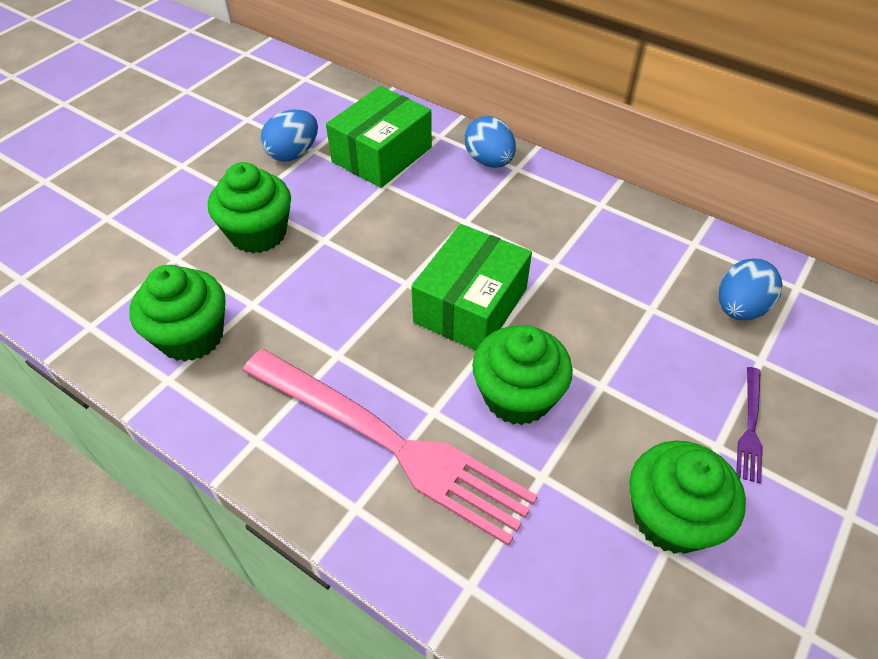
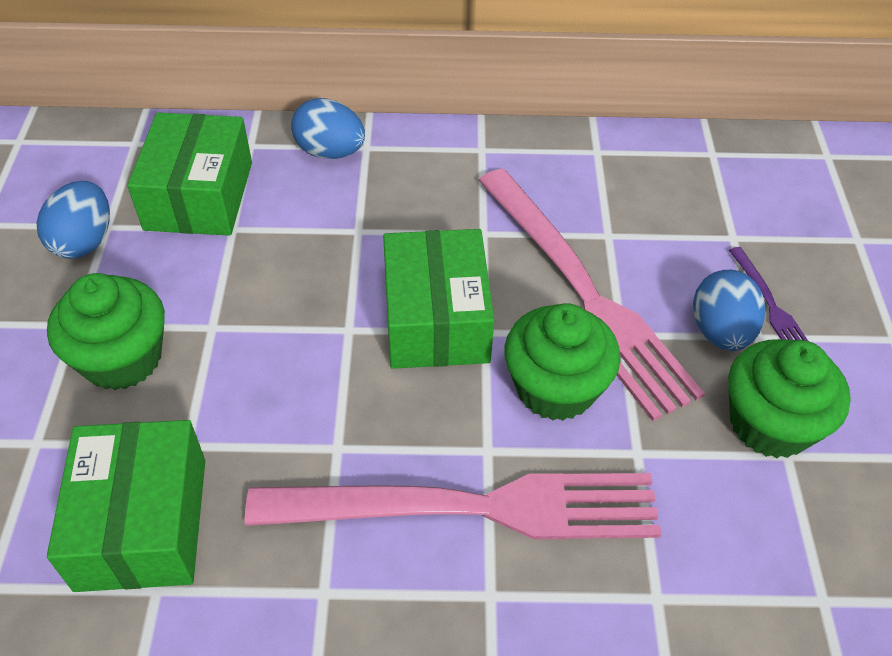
camera: 35 degrees left, 0 degrees up
(191, 336) = (142, 523): green cupcake -> green box
(596, 341) = (583, 293): none -> pink fork
(739, 308) = (681, 197): blue egg -> blue egg (720, 331)

